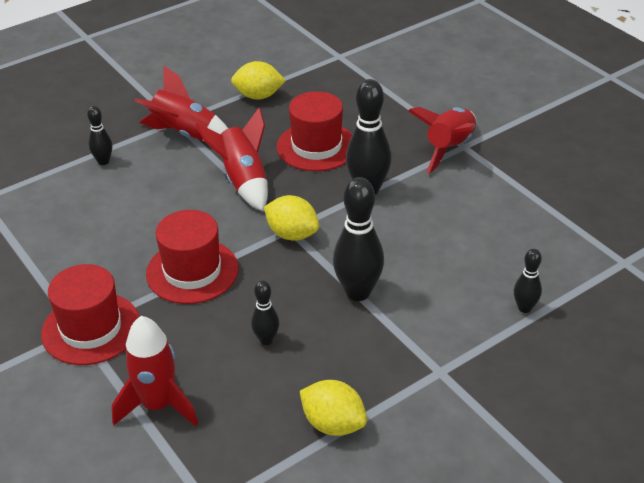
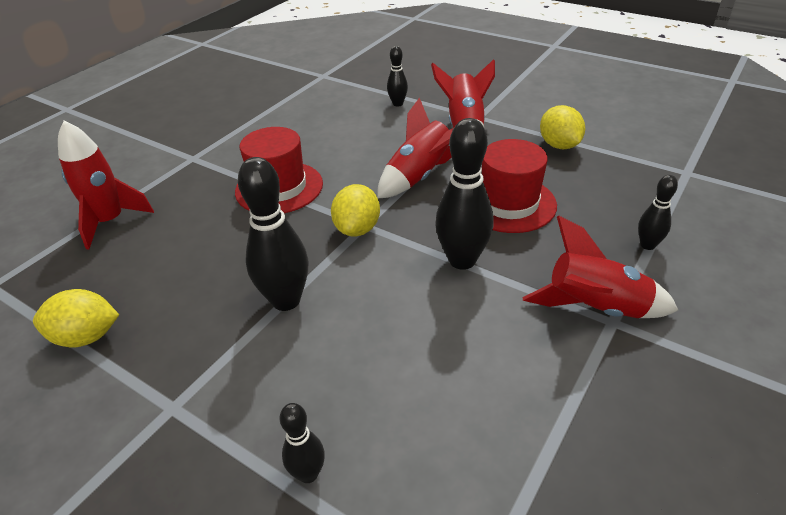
camera: 70 degrees right, 0 degrees up
(91, 328) = (195, 162): red hat -> none
(266, 340) = (199, 257): black bowling pin -> black bowling pin (647, 245)
(333, 424) = (86, 337): yellow lemon -> yellow lemon turned 75 degrees clockwise

